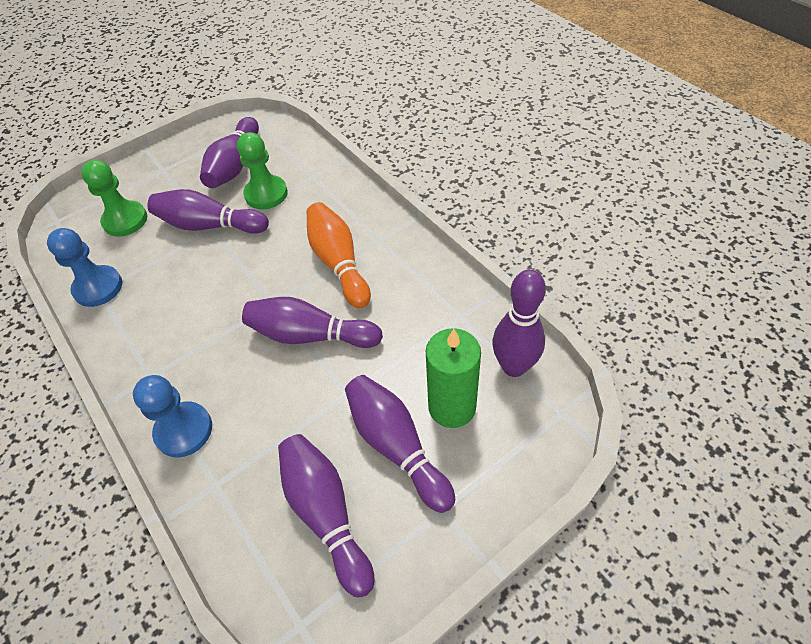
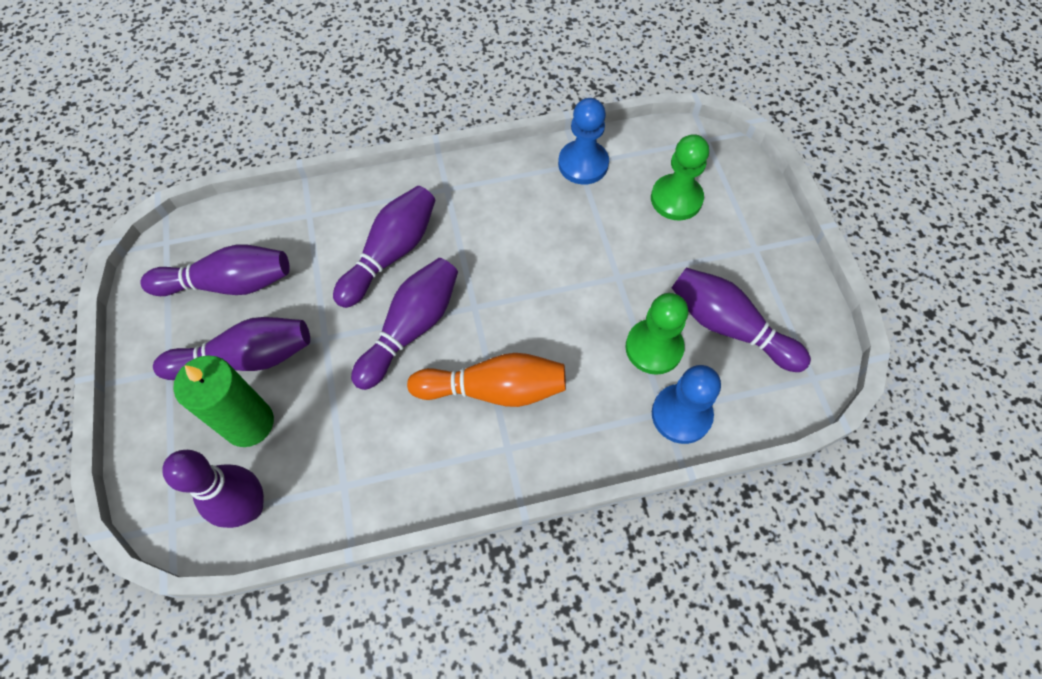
camera: 110 degrees right, 10 degrees up
(184, 430) = (373, 203): blue pawn -> blue pawn (681, 415)
(209, 225) = (626, 276): purple bowling pin -> purple bowling pin (391, 254)

